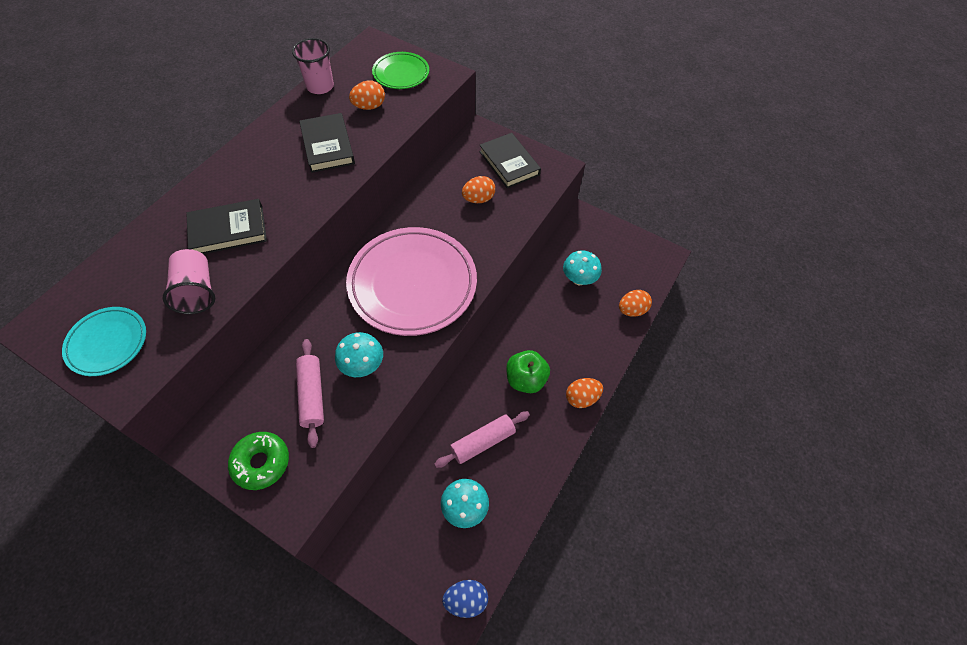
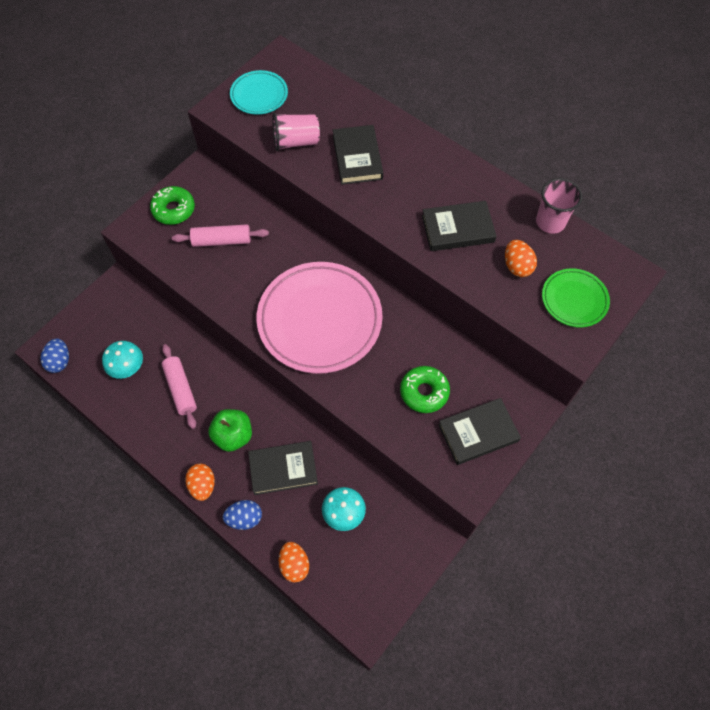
camera: 100 degrees right, 5 degrees up
(362, 366) = (241, 276): turquoise mushroom -> none
(478, 199) = (424, 392): orange egg -> green donut
(550, 331) = (283, 469): none -> black book
(603, 355) = (244, 518): none -> blue egg

